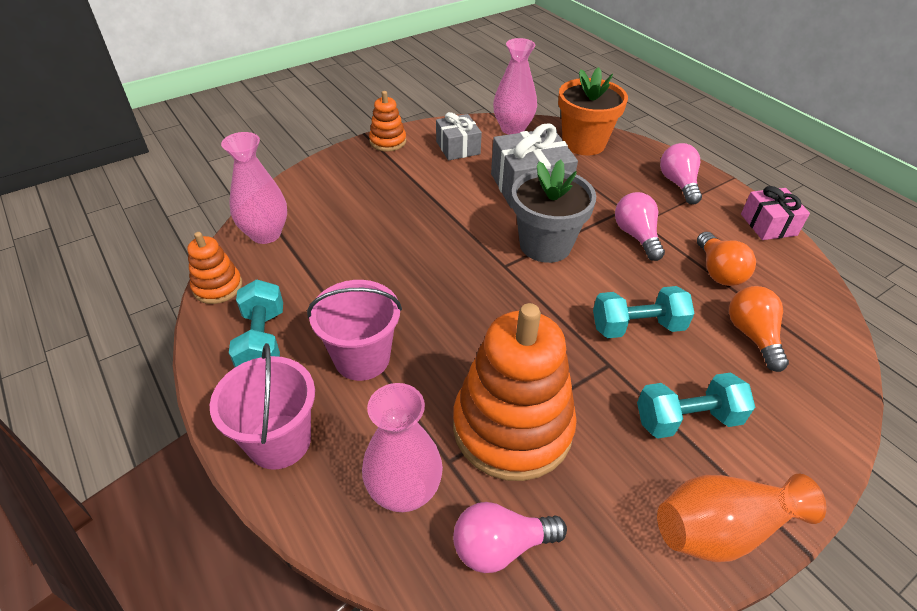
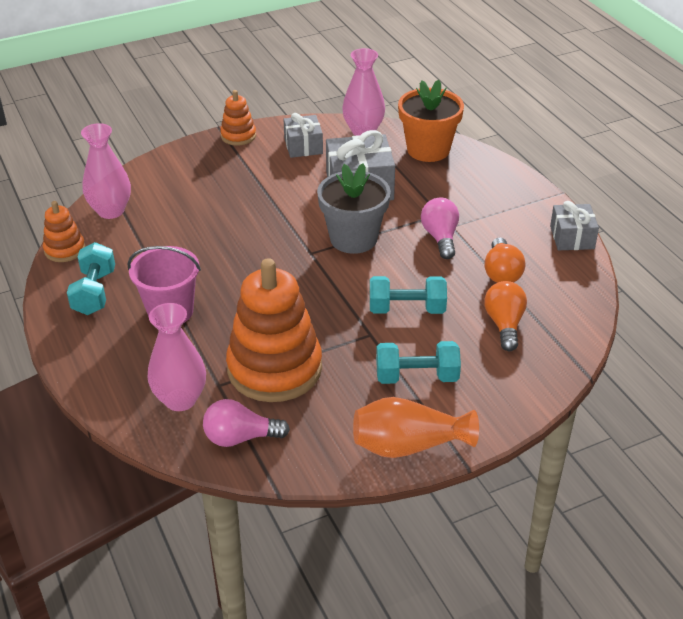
camera: 10 degrees right, 5 degrees down
(279, 441) = (96, 360): pink bucket -> none
(678, 184) = (504, 194): pink light bulb -> none
(768, 225) = (572, 237): pink gift -> grey gift

